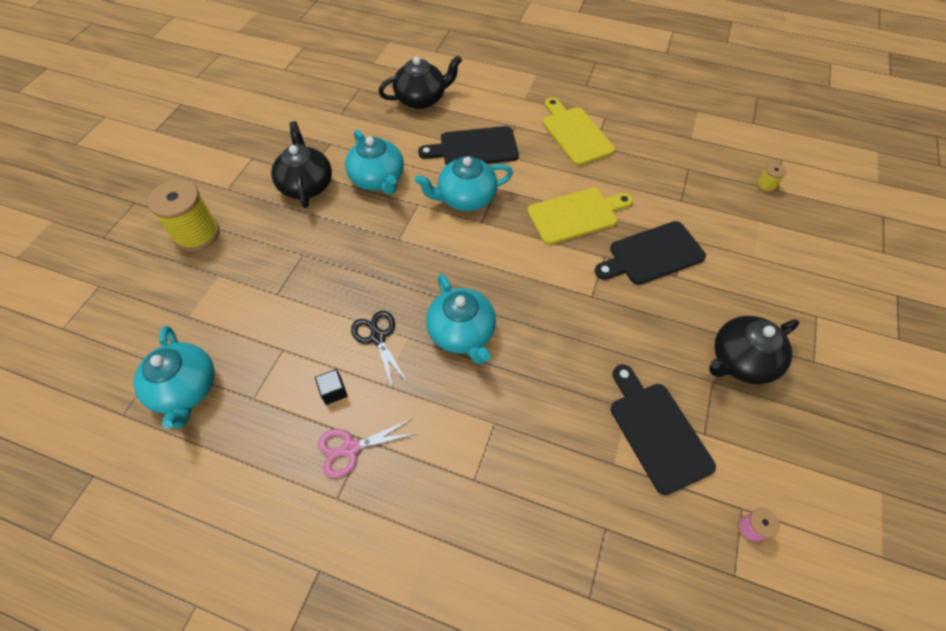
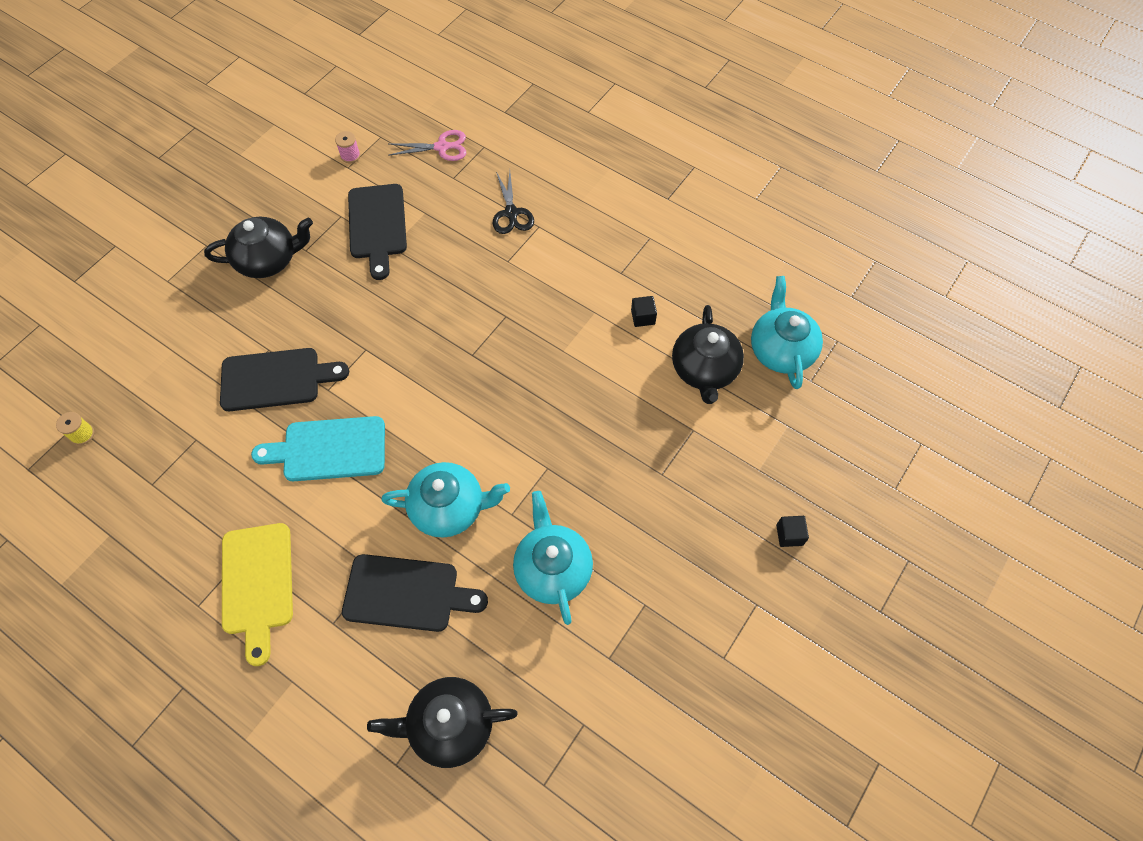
camera: 165 degrees left, 5 degrees up
(197, 234) = (789, 535): yellow spool -> black cube
(306, 185) = (649, 583): black teapot -> black teapot (704, 370)
(351, 448) = (633, 269): pink scissors -> pink scissors (442, 147)
(378, 337) = (593, 357): black scissors -> black scissors (511, 213)
(462, 333) = (509, 342): turquoise teapot -> none
(576, 215) = (329, 450): yellow cutting board -> turquoise cutting board

